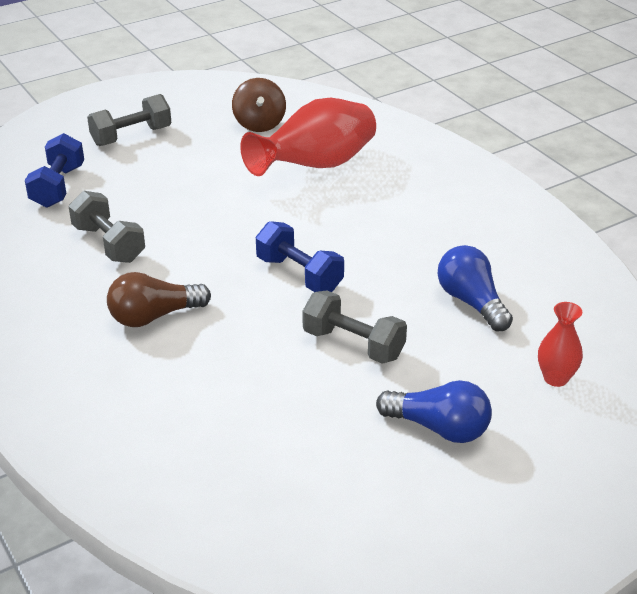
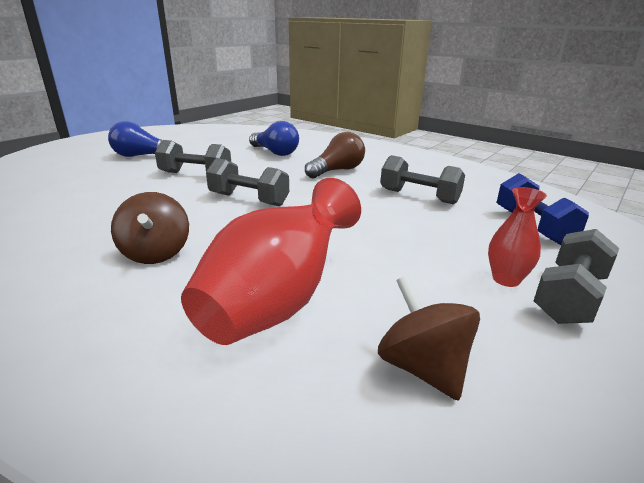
camera: 160 degrees right, 10 degrees down
(299, 274) = (249, 199): blue dumbbell -> grey dumbbell
(398, 219) = (156, 253): none -> brown spinning top
(471, 302) = (96, 202): blue light bulb -> blue light bulb (275, 152)
(555, 378) = (51, 177): red vase -> red vase (506, 279)

